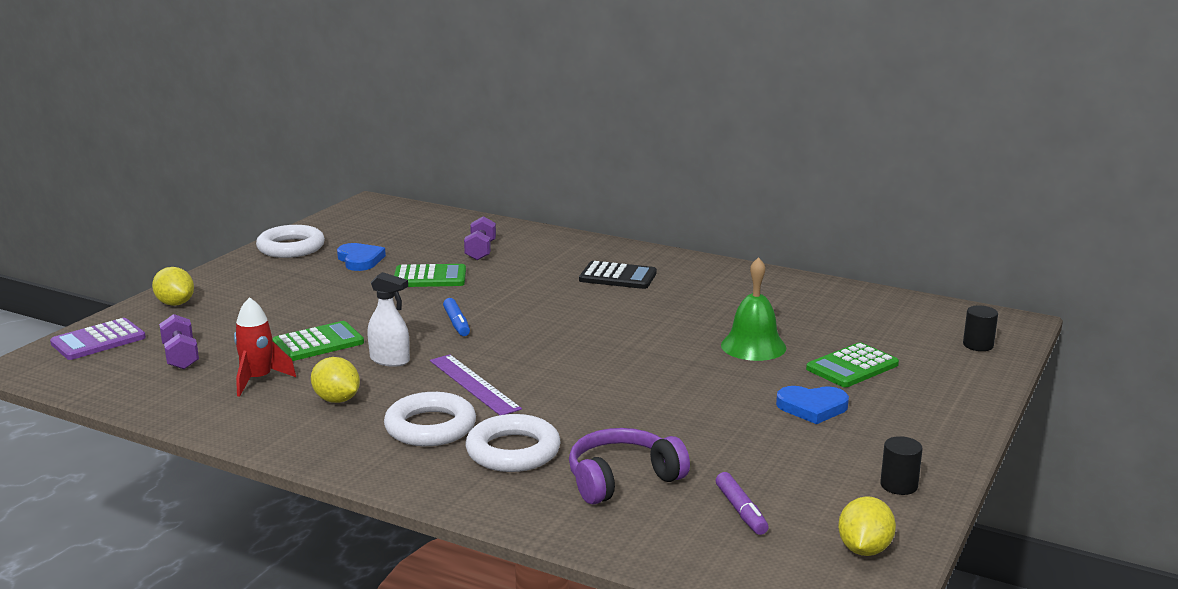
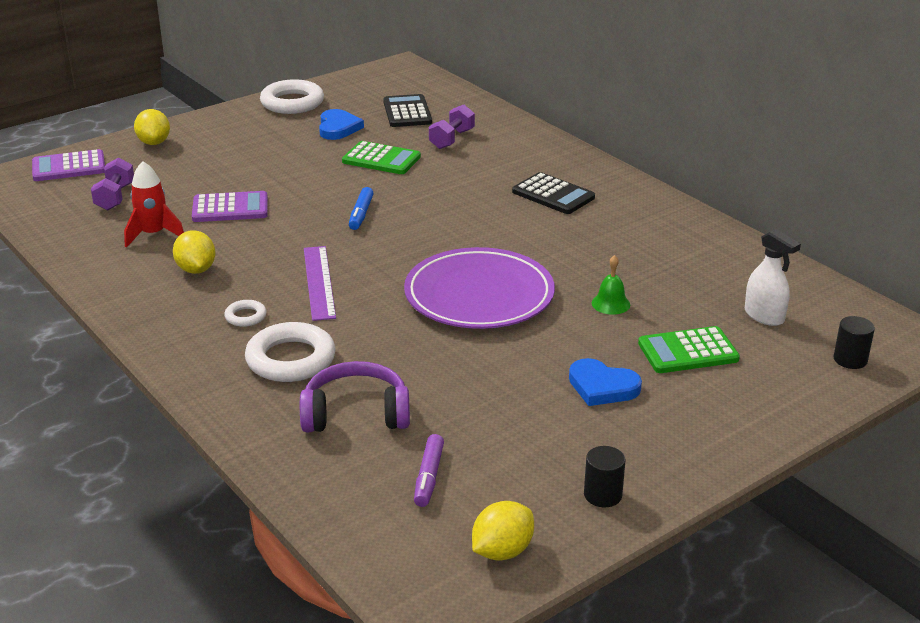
camera: 25 degrees right, 10 degrees up
(318, 343) = (230, 208): green calculator -> purple calculator
(390, 360) = (272, 240): white spray bottle -> white spray bottle (764, 316)
(415, 237) = (407, 112): none -> black calculator
(430, 427) = (245, 316): white ring -> white ring, size x0.49
(634, 363) = (479, 295): none -> purple plate
(753, 346) = (610, 304): green bell -> green bell, size x0.57

